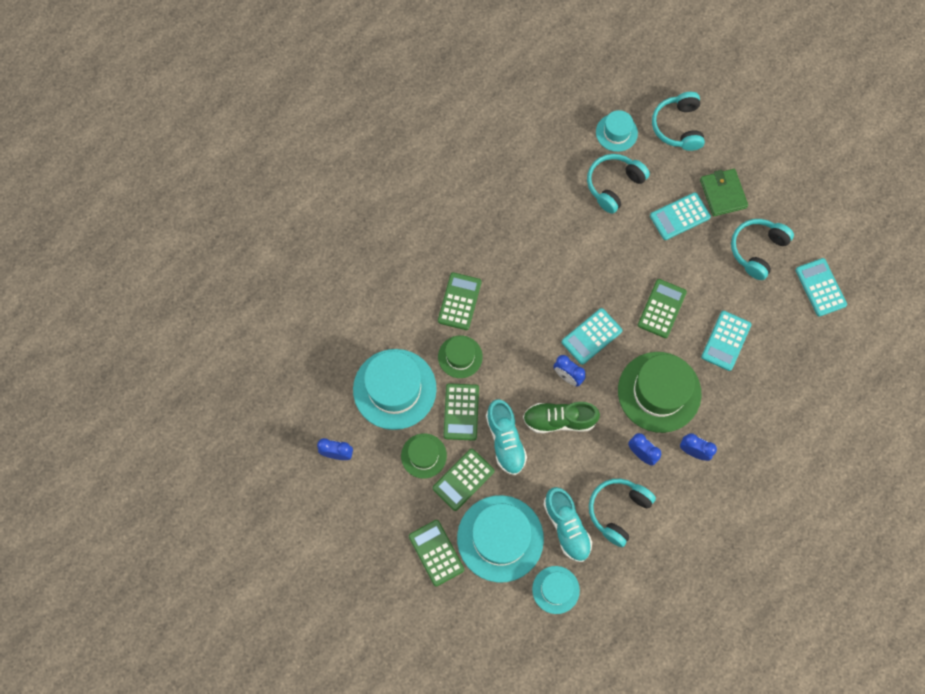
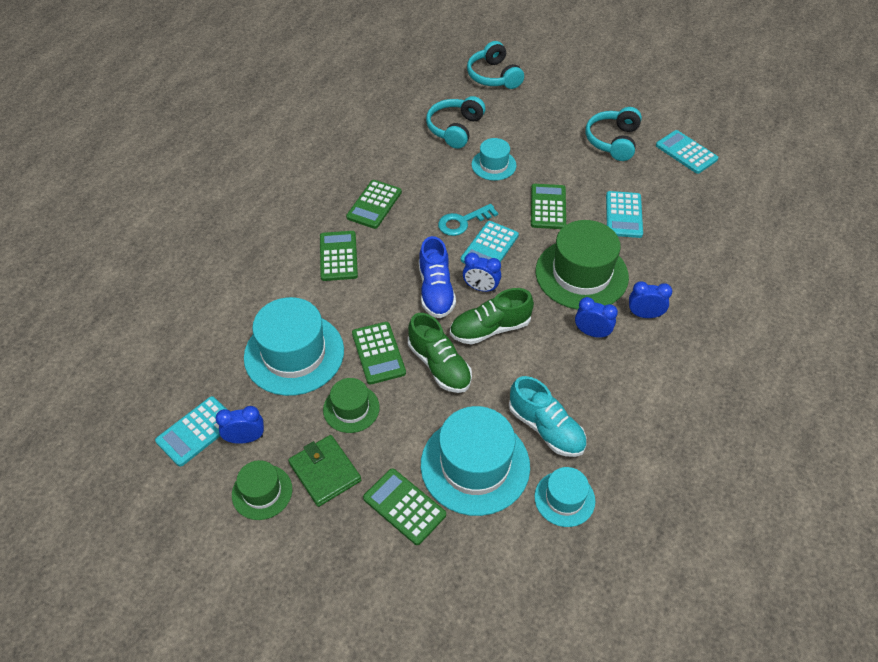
camera: 20 degrees left, 20 degrees down
(460, 356) = (357, 303): green hat -> green hat (262, 492)
(463, 479) = (407, 418): green calculator -> green calculator (374, 205)
(505, 441) = (439, 365): turquoise shoe -> green shoe
(529, 366) = (436, 291): none -> blue shoe
(579, 300) = (462, 222): none -> turquoise key
(616, 132) = (439, 93): turquoise hat -> turquoise hat (493, 165)
(618, 511) = (595, 394): turquoise headphones -> none
(679, 216) = (528, 135): turquoise calculator -> turquoise calculator (196, 431)
(723, 193) = (559, 110): green wallet -> green wallet (325, 472)

